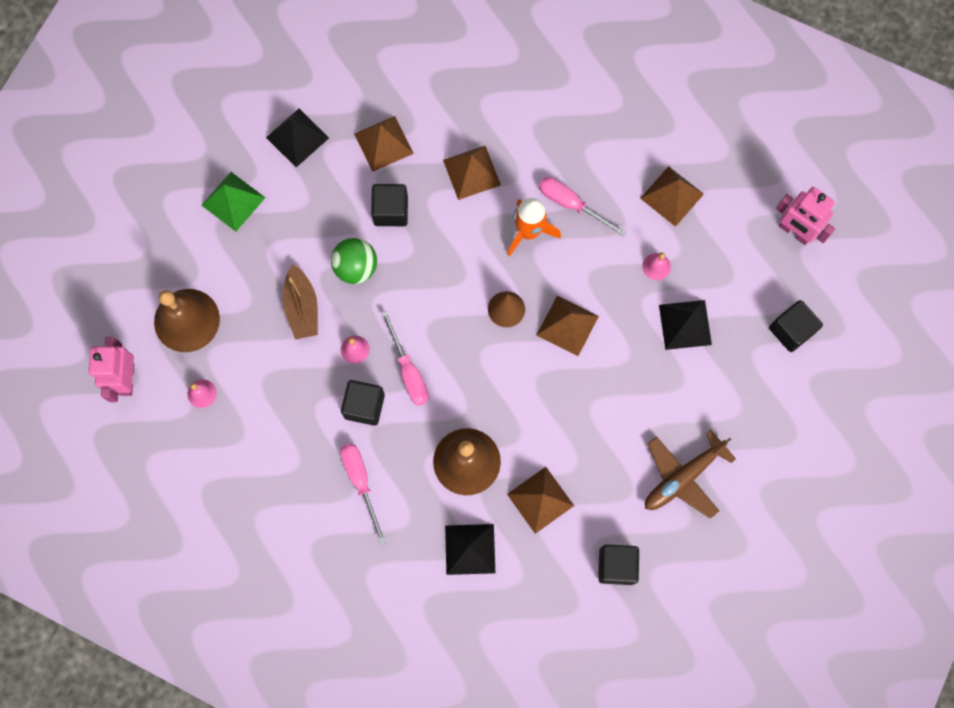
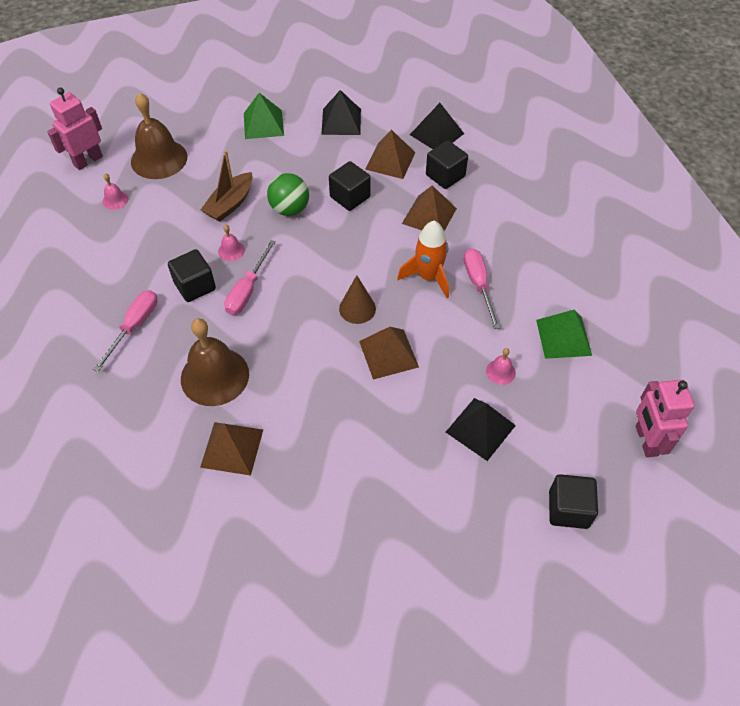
camera: 45 degrees right, 20 degrees down
(470, 549) = (145, 433): black pyramid -> black pyramid (437, 134)
(616, 566) = (228, 550): black cube -> black cube (445, 176)
(672, 196) = (563, 337): brown pyramid -> green pyramid
(683, 477) = (356, 535): brown plane -> none

